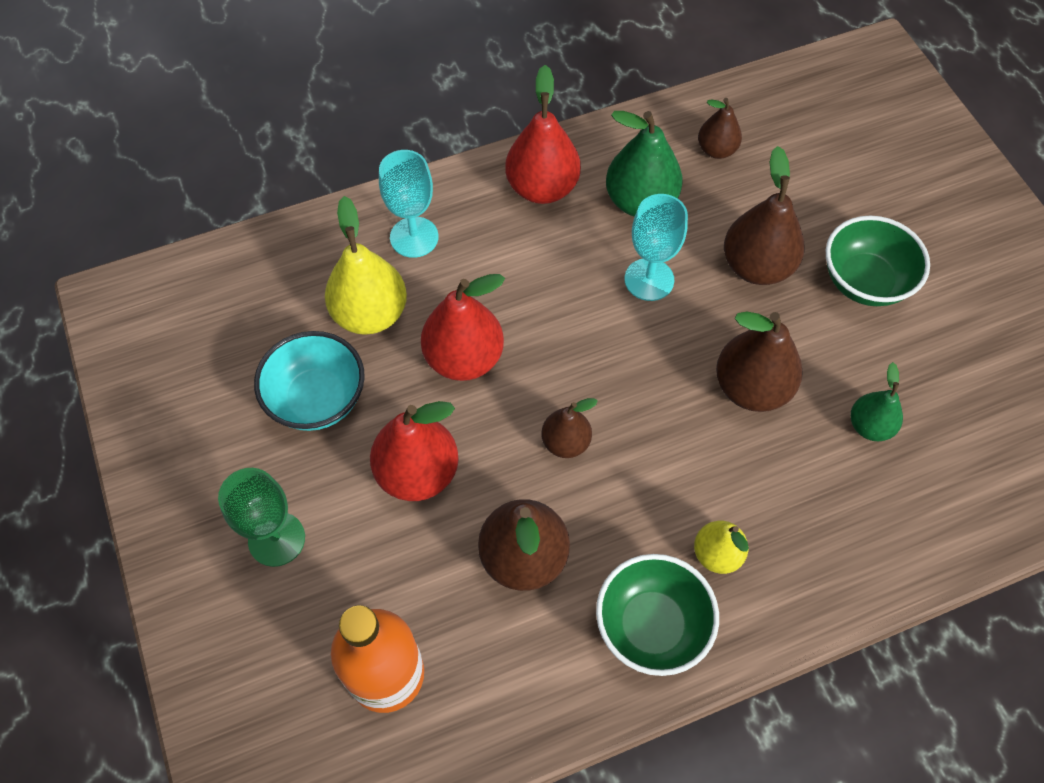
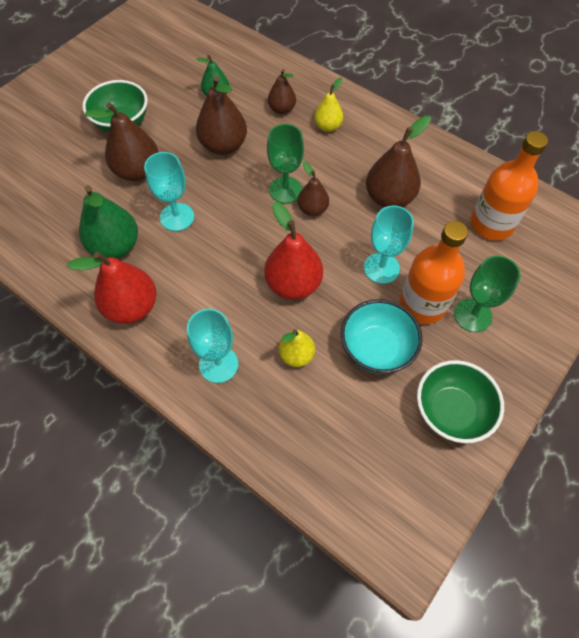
camera: 120 degrees left, 0 degrees up
(334, 488) = (422, 304): none -> orange bottle
(370, 314) = (296, 355): yellow pear -> yellow pear, size x0.59
(418, 473) = (381, 268): red pear -> turquoise goblet
(620, 426) = (285, 190): none -> green goblet
(651, 626) = (381, 136): green bowl -> green bowl (451, 411)
(716, 150) = (49, 224): brown pear -> brown pear (282, 109)

